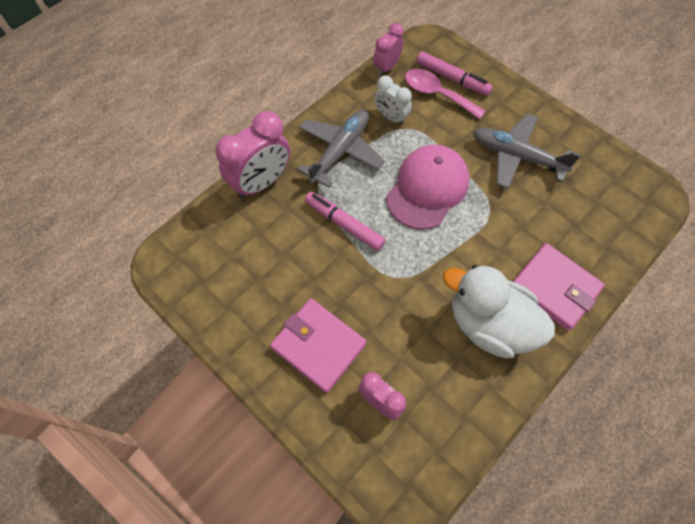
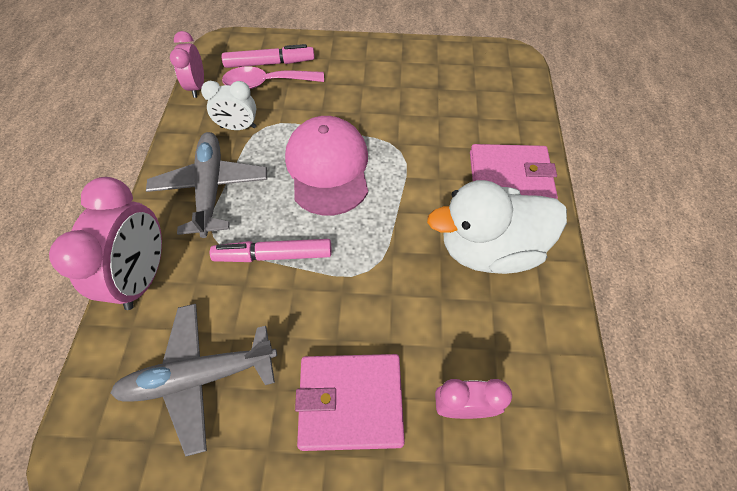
camera: 40 degrees left, 5 degrees down
(516, 156) = (382, 93): grey plane -> grey plane (199, 376)

